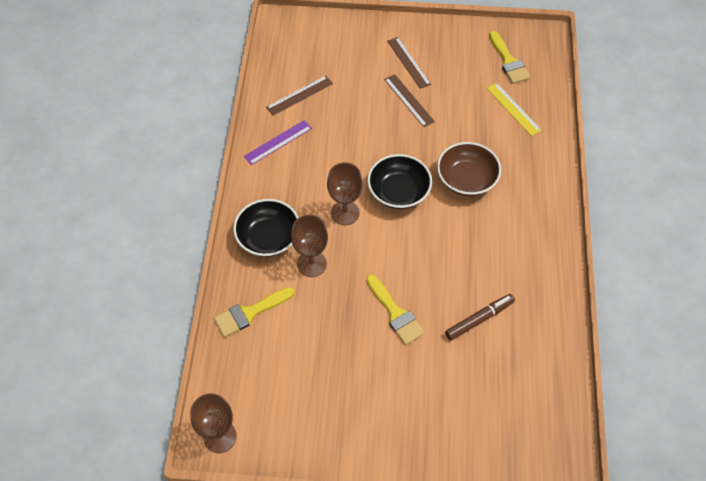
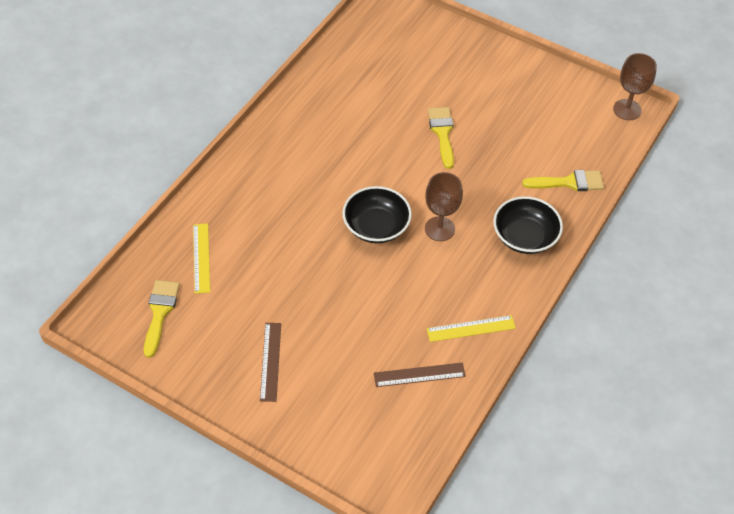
camera: 155 degrees left, 5 degrees down
(278, 142) = (471, 328): purple ruler -> yellow ruler
(311, 264) = (495, 198): brown goblet -> none
(409, 100) = (302, 315): brown ruler -> none
(466, 179) = (303, 211): brown bowl -> none
(479, 319) = (376, 102): brown marker -> none

